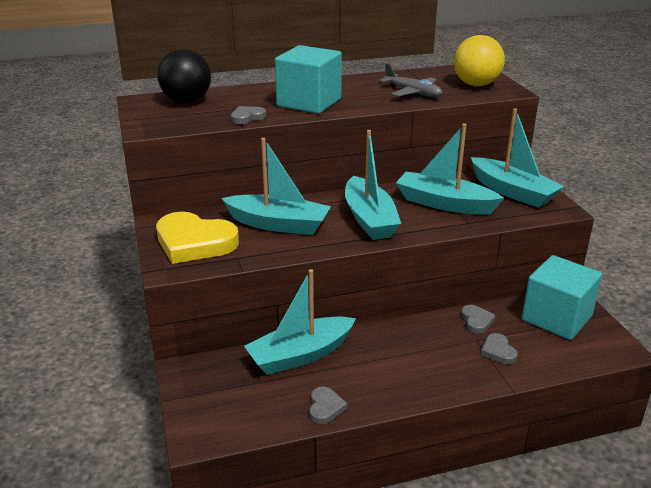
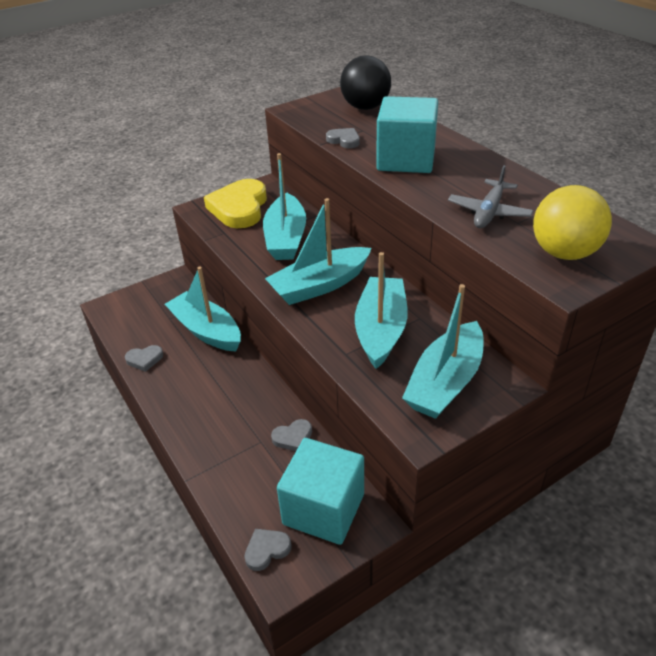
camera: 75 degrees right, 10 degrees up
(498, 351) = (245, 461): grey heart -> grey heart (266, 550)

